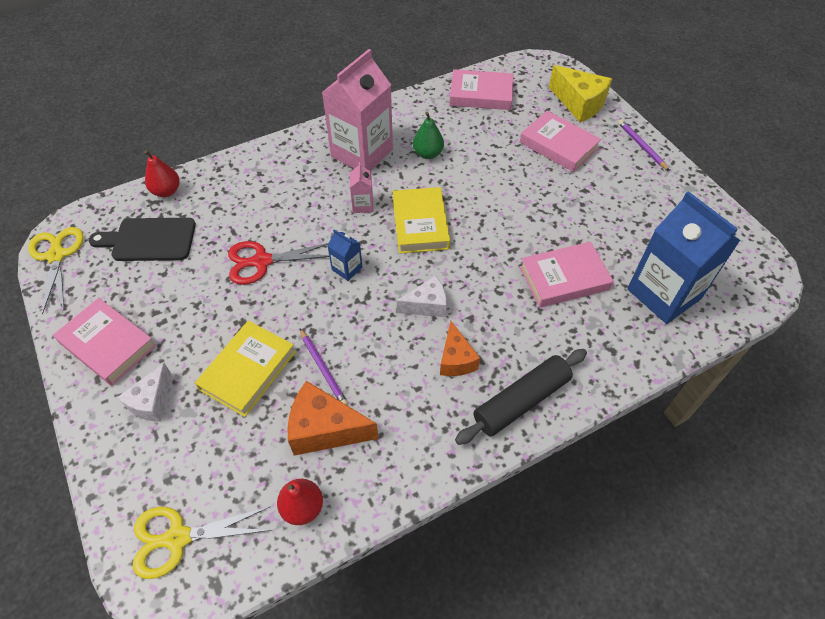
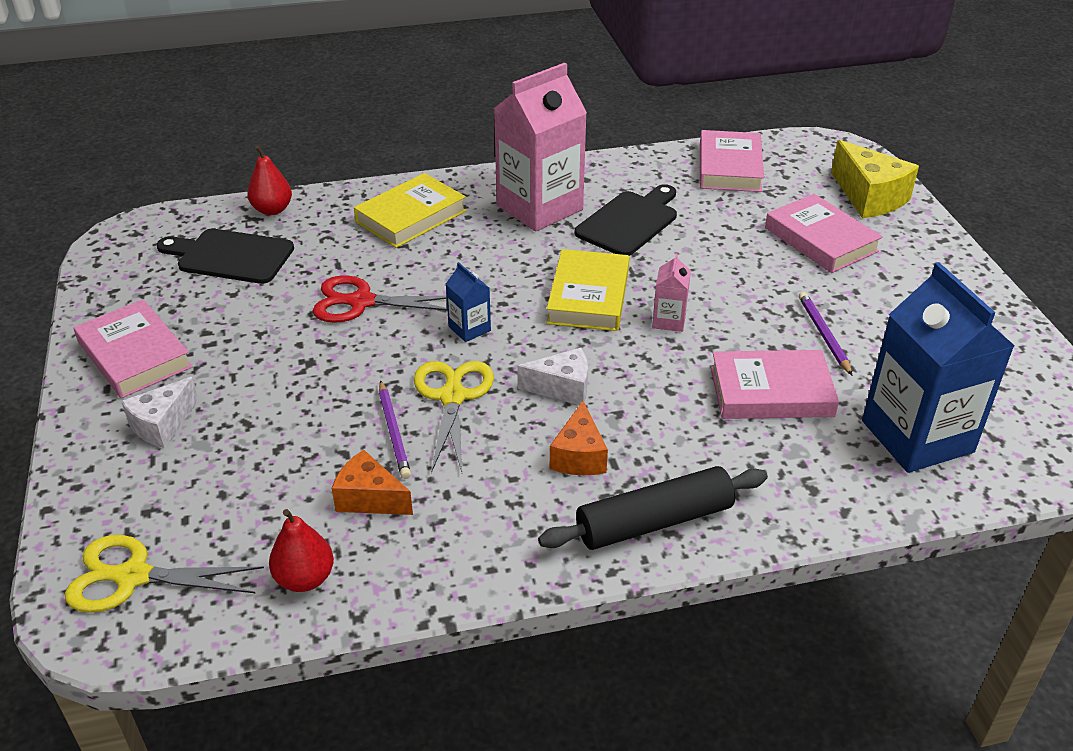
camera: 15 degrees right, 15 degrees down
(56, 256) = (113, 254): yellow scissors -> yellow scissors (452, 397)
(248, 370) = (295, 415): yellow book -> yellow book (411, 216)
(325, 429) = (369, 498): orange cheese -> orange cheese, size x0.65
(362, 205) = (518, 263): pink carton -> pink carton (669, 320)
(428, 154) = (629, 221): green pear -> black cutting board
(481, 94) = (729, 167): pink book -> pink book turned 75 degrees clockwise
(641, 146) = (946, 259): purple pencil -> purple pencil (824, 335)

